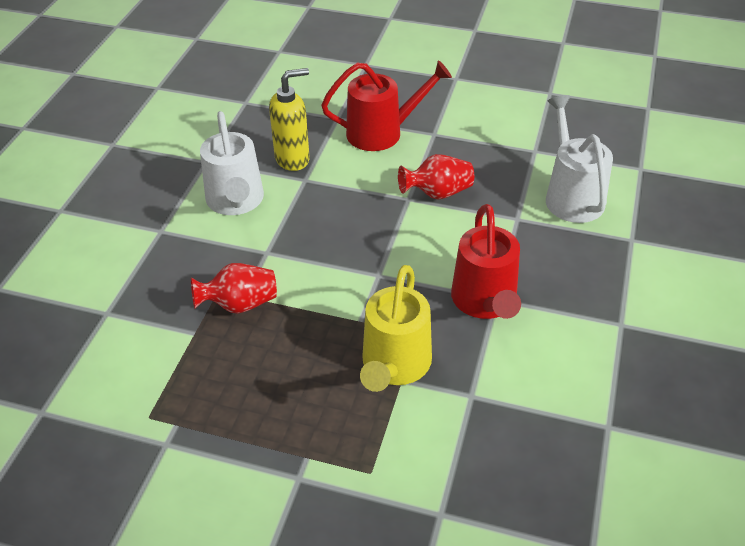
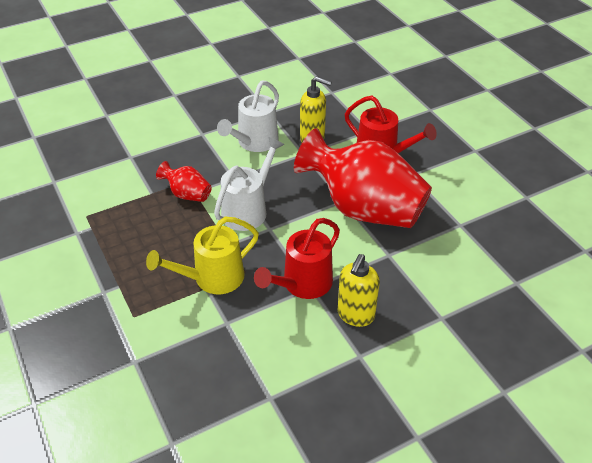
camera: 45 degrees right, 0 degrees up
(437, 193) = (363, 209): red vase -> red vase, size x2.33
(568, 292) = (355, 315): none -> yellow soap dispenser
(571, 195) = (442, 266): white watering can -> white watering can (248, 210)

